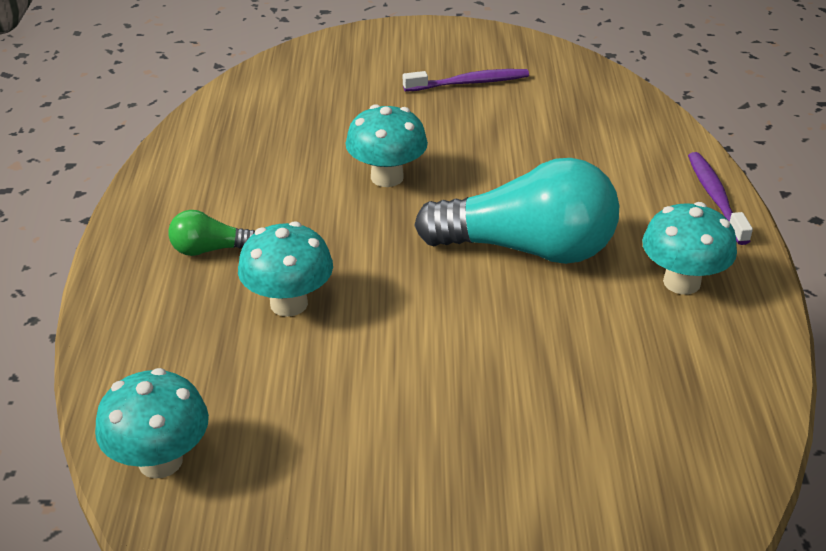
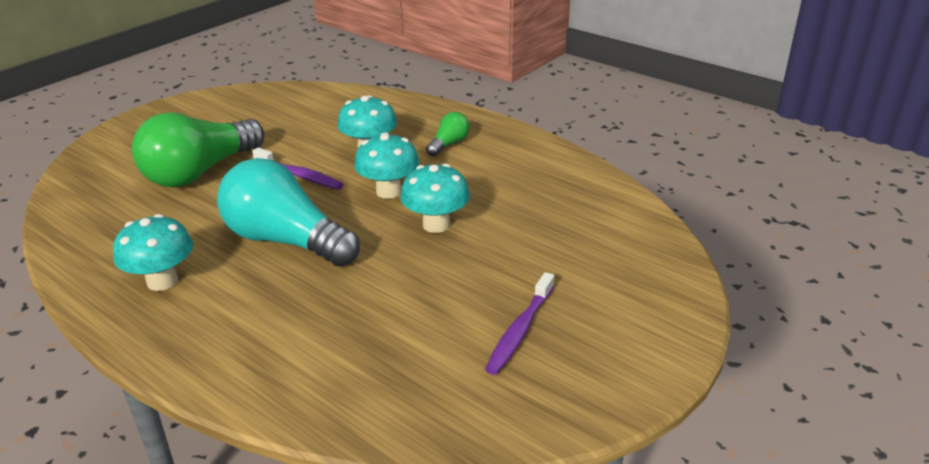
camera: 130 degrees right, 5 degrees down
(160, 461) = (325, 96): turquoise mushroom -> turquoise mushroom (389, 191)
(506, 419) = (200, 172): none -> green light bulb
(527, 249) = (286, 241): turquoise light bulb -> turquoise light bulb turned 75 degrees clockwise
(715, 198) = (187, 362): purple toothbrush -> purple toothbrush (299, 175)

